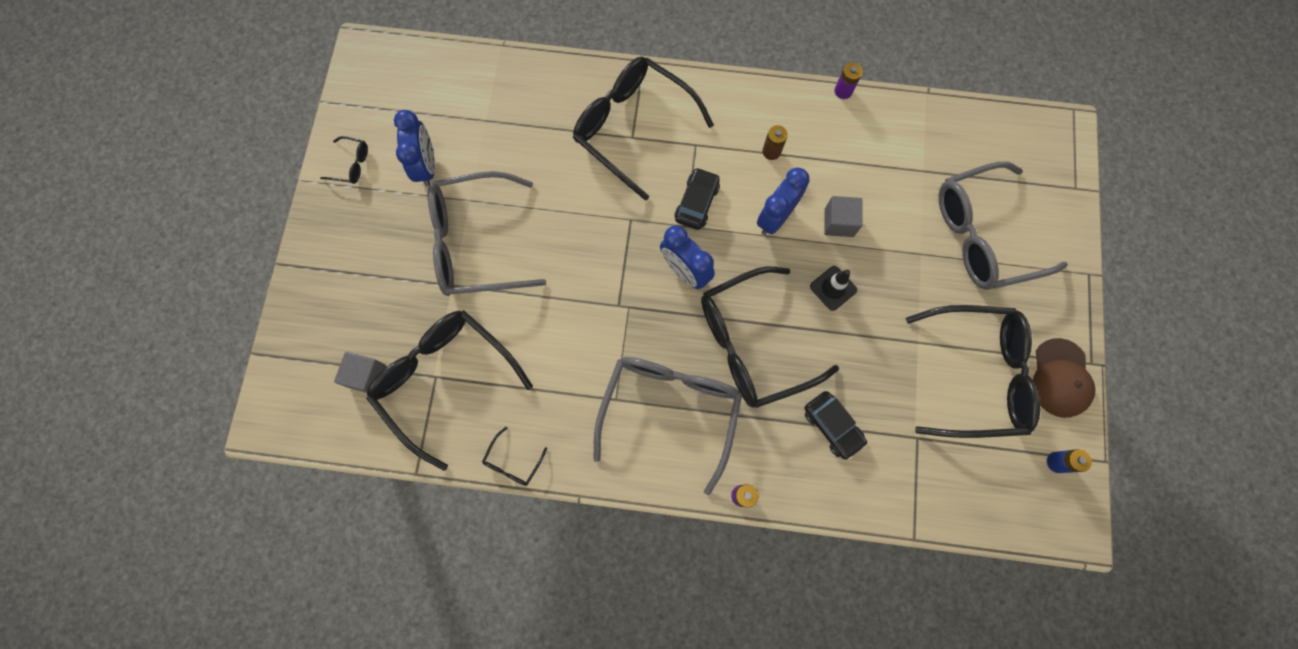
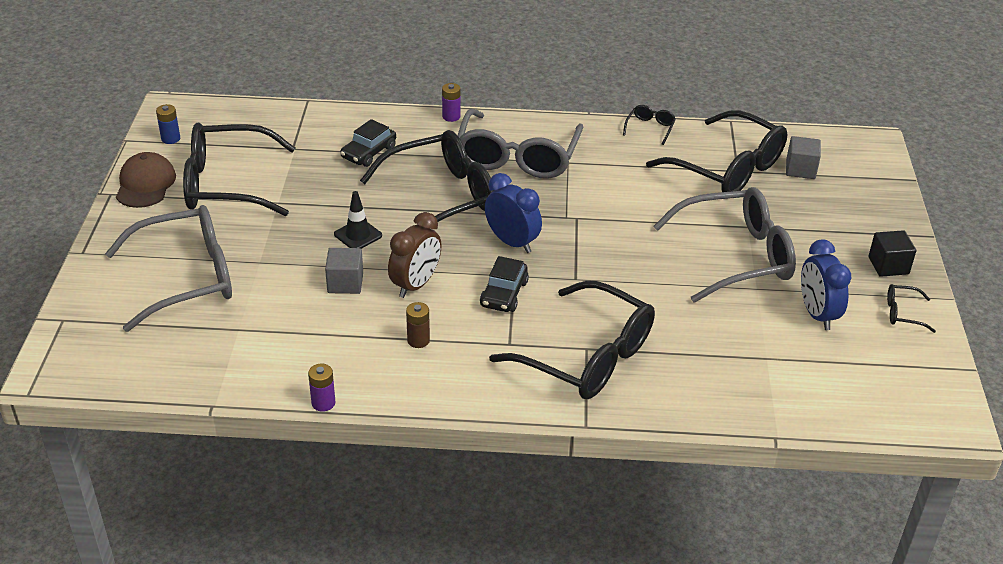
camera: 175 degrees right, 35 degrees down
(338, 224) = (888, 265): none -> black cube
(775, 217) = (416, 285): blue clock -> brown clock
(832, 426) = (369, 153): black car -> black car turned 105 degrees counterclockwise

